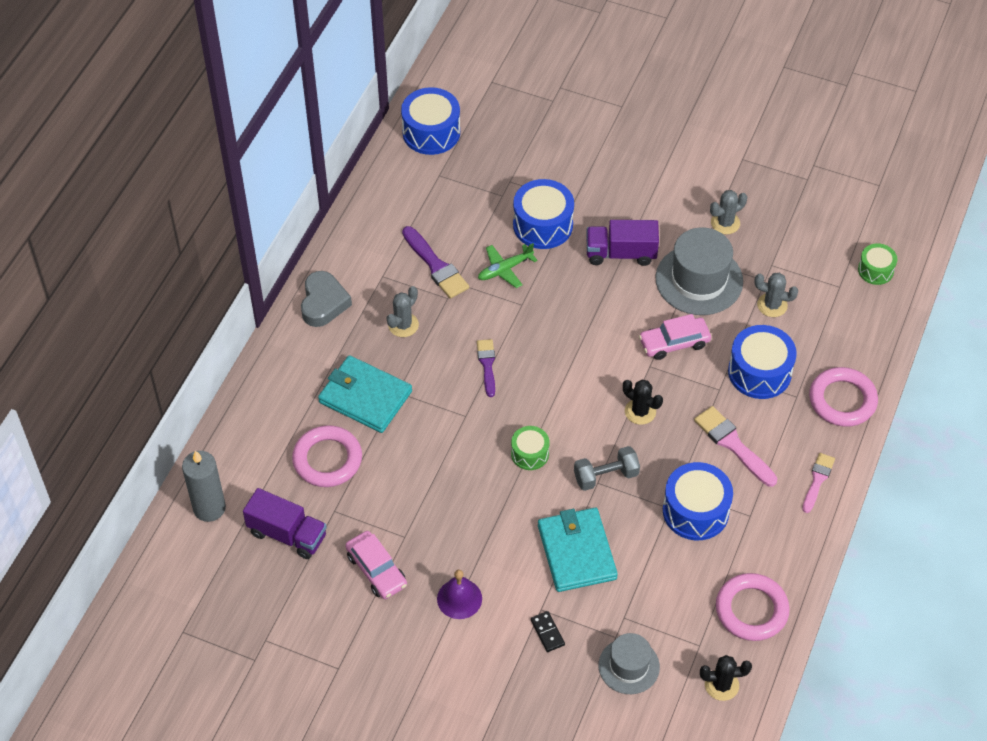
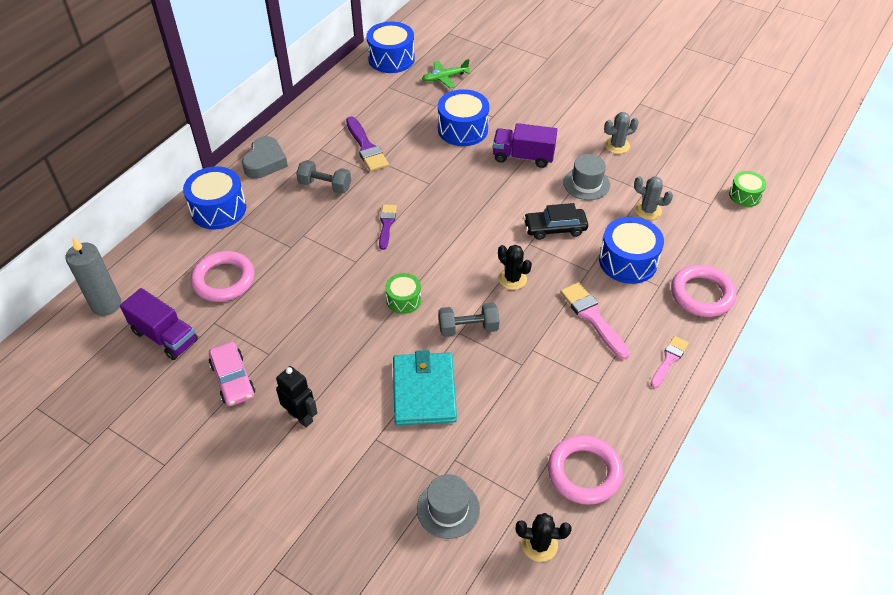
camera: 10 degrees right, 5 degrees down
(365, 397) = (274, 235): turquoise wallet -> none
(403, 325) = (325, 186): grey cactus -> grey dumbbell
(459, 598) = (301, 417): purple bell -> black robot
(504, 269) = (422, 156): green plane -> green plane (445, 78)
(547, 632) = (376, 462): black domino -> none
(674, 343) = (555, 228): pink car -> black car
(695, 511) = (546, 371): blue drum -> blue drum (218, 209)
(699, 280) = (586, 184): grey hat -> grey hat, size x0.61

